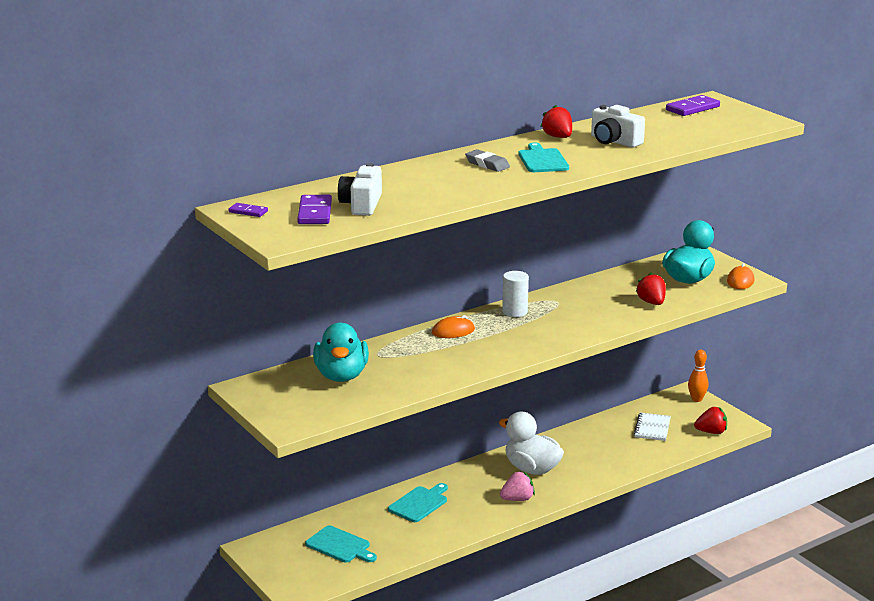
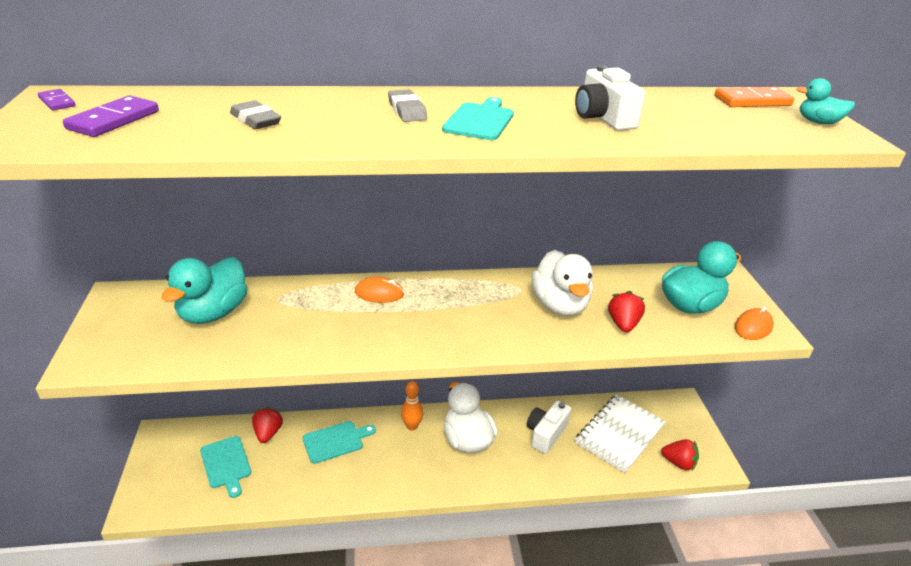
camera: 25 degrees right, 10 degrees up
(361, 205) = (180, 123): white camera -> white camera (546, 434)
(404, 192) = (256, 120): none -> grey eraser
(515, 312) = (464, 289): white cylinder -> none
(517, 499) = (425, 474): pink strawberry -> none
(558, 137) = (539, 98): red strawberry -> red strawberry (268, 433)
(596, 303) = (560, 305): none -> white duck
(652, 428) = (619, 434): white notebook -> white notebook, size x1.73
(692, 108) = (752, 101): purple domino -> orange domino
(697, 399) = (688, 414): orange bowling pin -> orange bowling pin (412, 426)
(743, 115) = (818, 122): none -> turquoise duck

